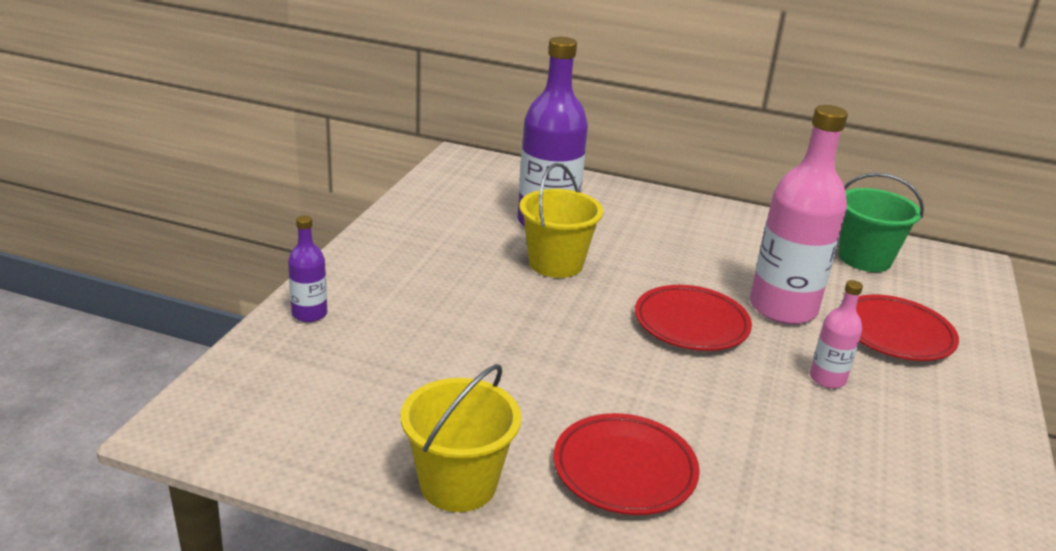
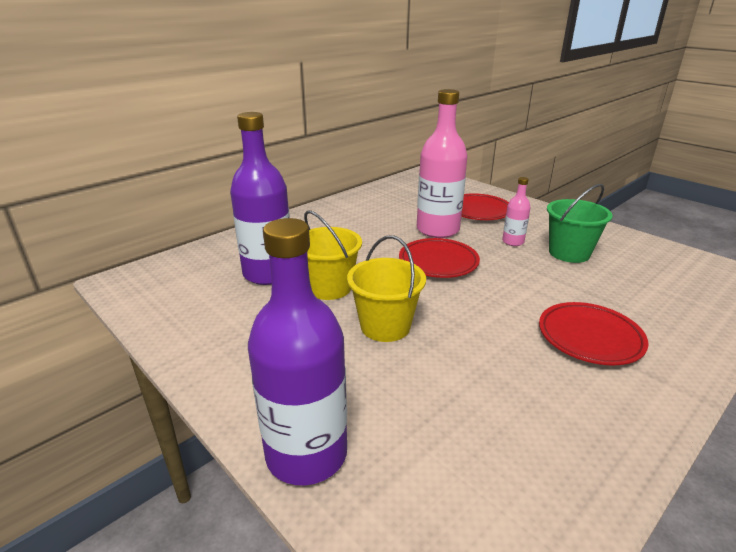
camera: 60 degrees left, 0 degrees up
(309, 314) = (306, 454): purple bottle -> purple bottle, size x2.09
(458, 484) = (601, 422): yellow bucket -> yellow bucket (385, 326)
(864, 259) = (403, 193): green bucket -> green bucket (569, 253)

